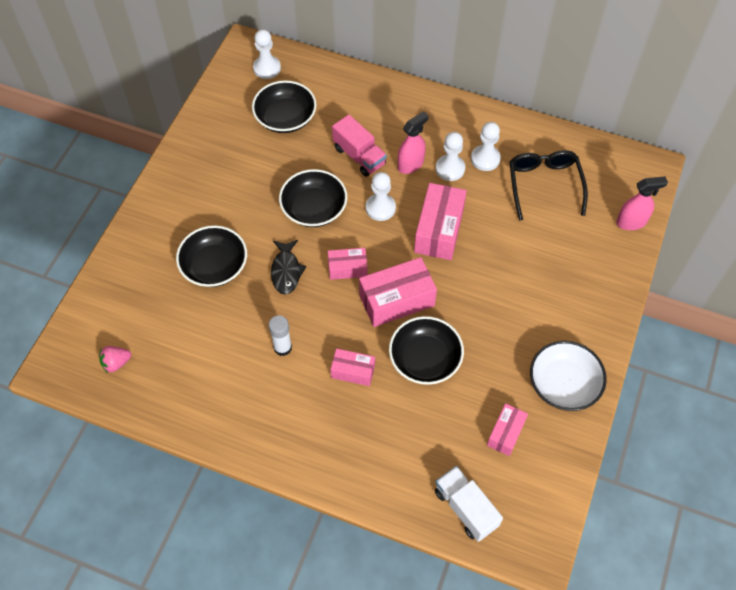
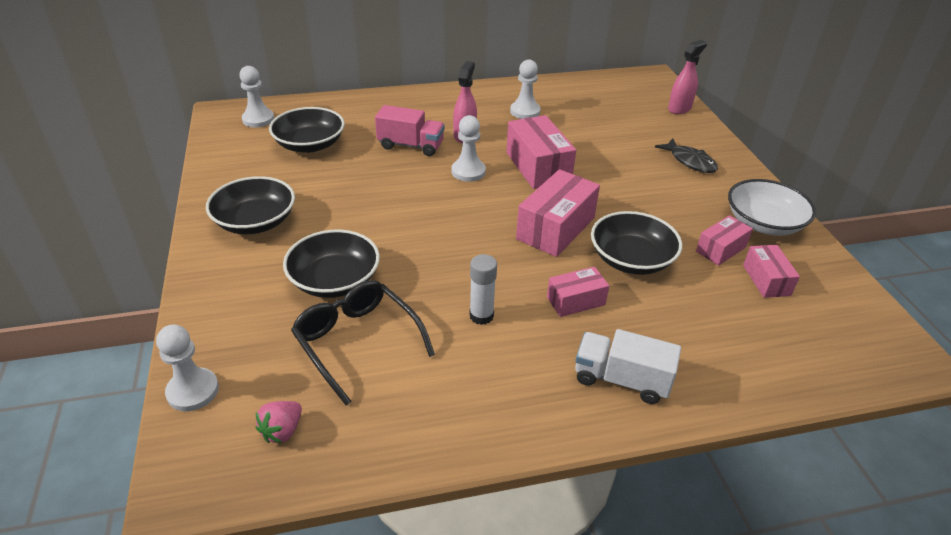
camera: 35 degrees left, 20 degrees down
(286, 271) = (421, 252): black fish -> black fish (690, 161)
(314, 208) = (403, 195): black bowl -> black bowl (255, 222)
(347, 268) = (483, 224): pink box -> pink box (720, 249)
(450, 169) = (502, 126): white pawn -> white pawn (193, 391)
(465, 508) = (811, 359): white truck -> white truck (621, 380)
(544, 185) = (590, 111): black glasses -> black glasses (357, 342)

